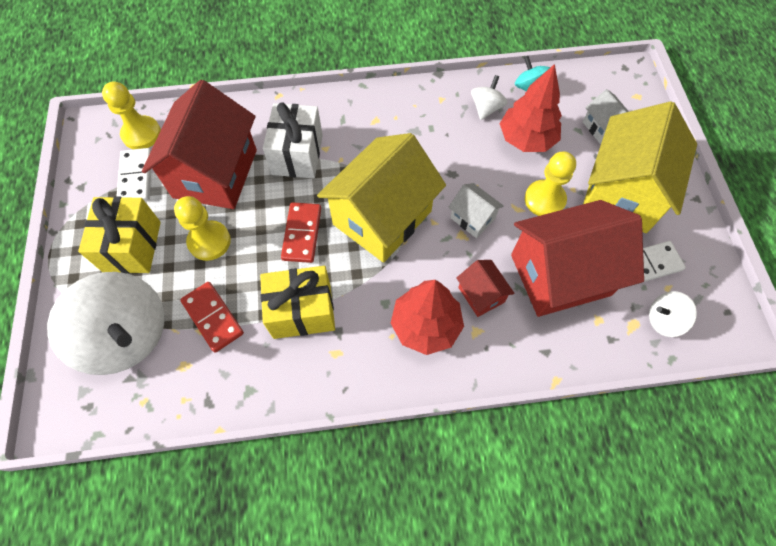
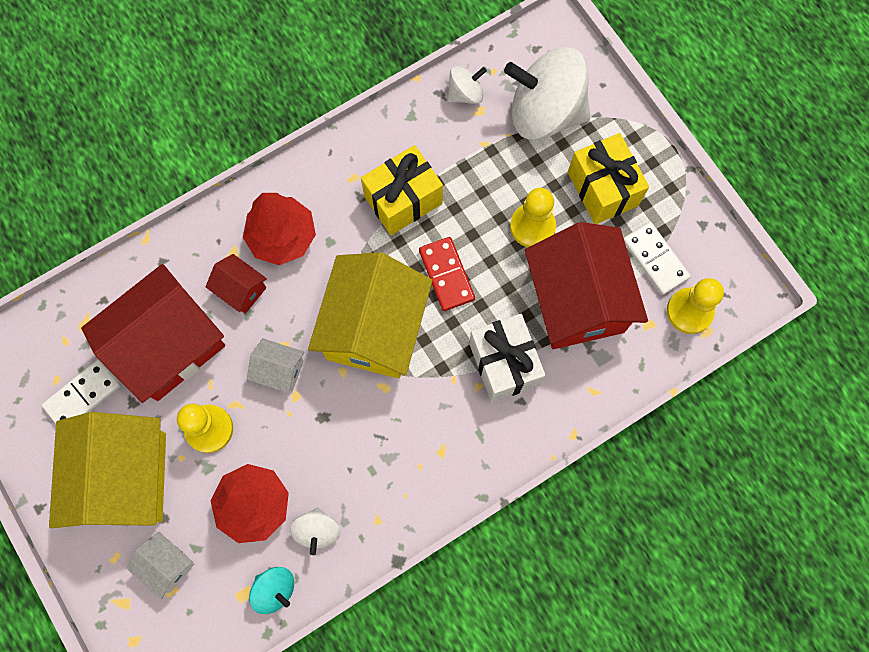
camera: 155 degrees right, 10 degrees up
(213, 317) = (481, 159): red domino -> none
(663, 320) = (55, 341): white spinning top -> white spinning top (465, 94)

